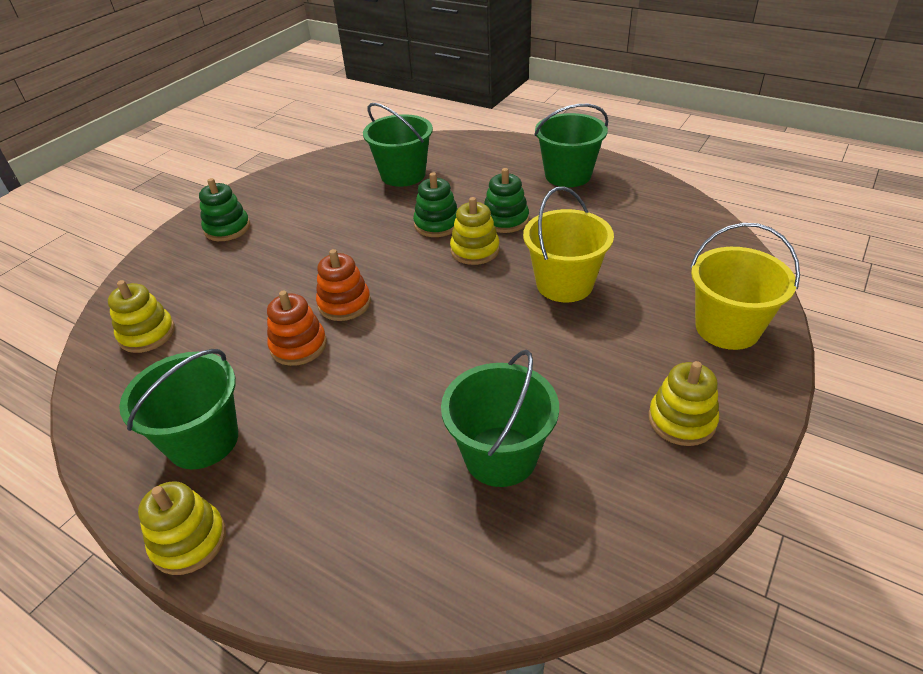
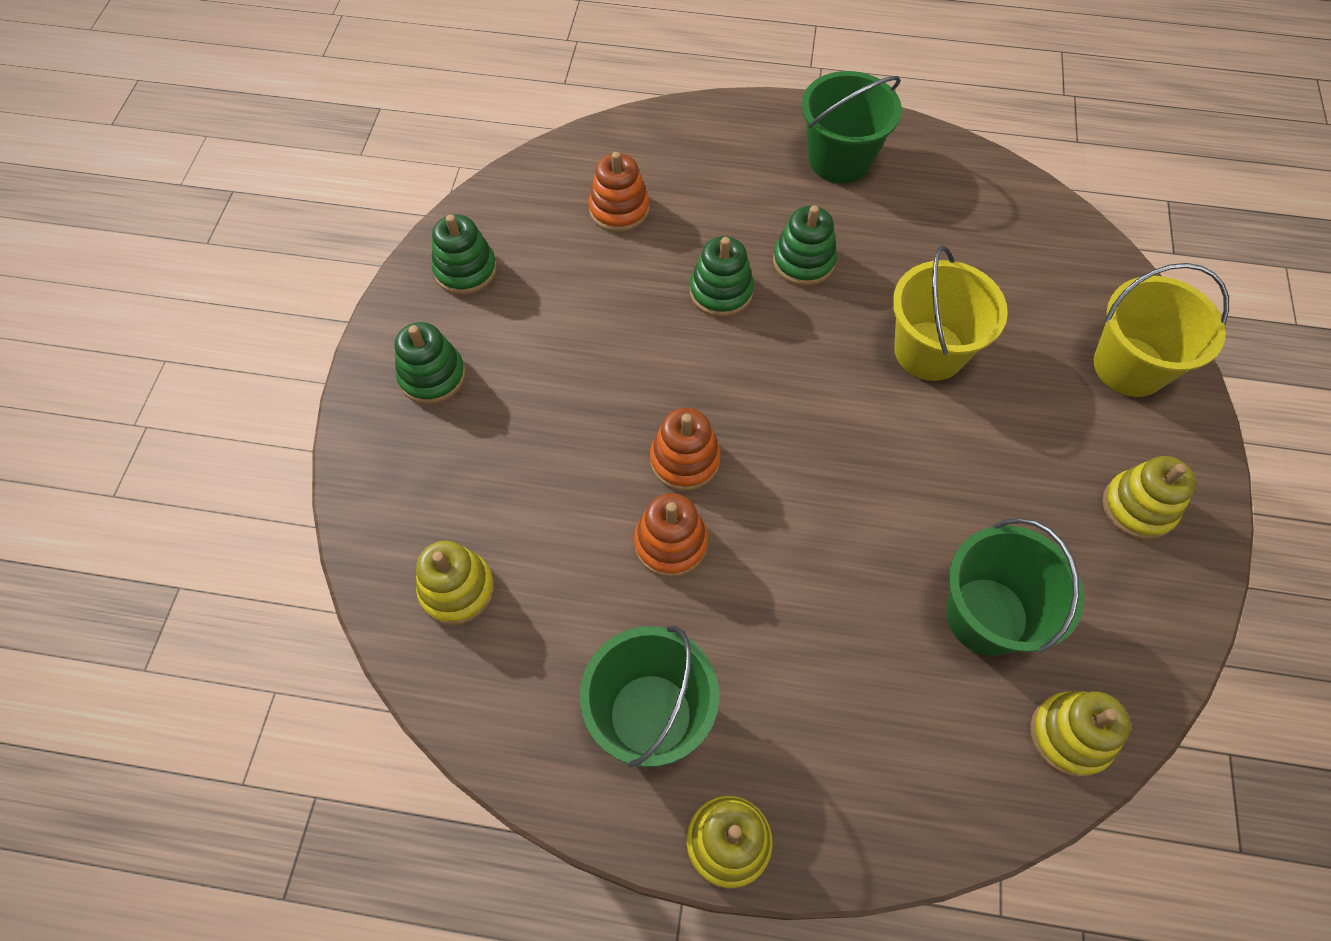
camera: 25 degrees left, 20 degrees up
(289, 185) = (465, 270): none -> green stacking toy
(403, 175) = (619, 210): green bucket -> orange stacking toy
(475, 250) = (794, 325): yellow stacking toy -> yellow stacking toy (1070, 735)

